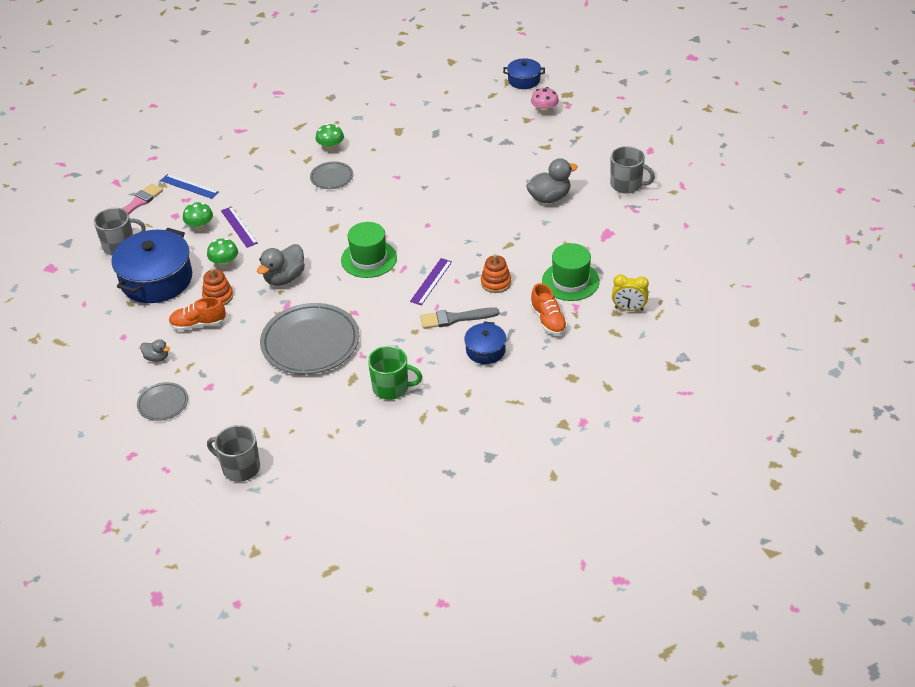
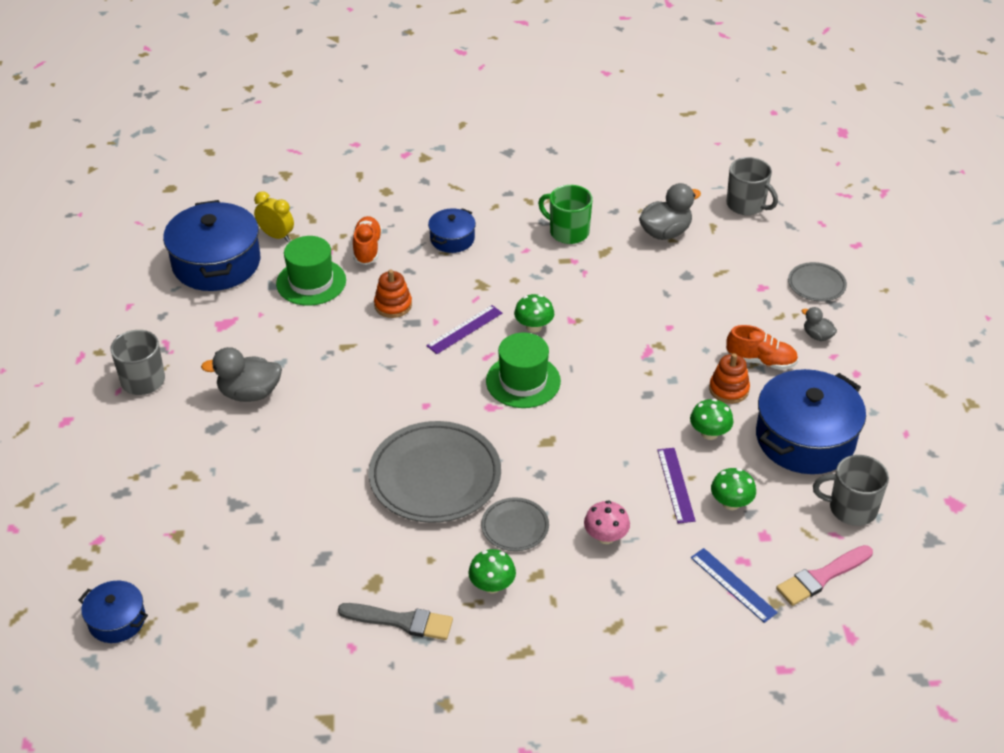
camera: 160 degrees left, 0 degrees up
(284, 278) = (638, 388): grey duck -> grey duck (665, 232)
(310, 342) = (635, 301): grey plate -> grey plate (435, 476)
(380, 299) = (534, 326): none -> green mushroom
(455, 318) = (462, 280): grey brush -> grey brush (400, 621)
(544, 111) = (139, 542): pink mushroom -> pink mushroom (606, 536)
(654, 273) = (216, 263): none -> blue pot

